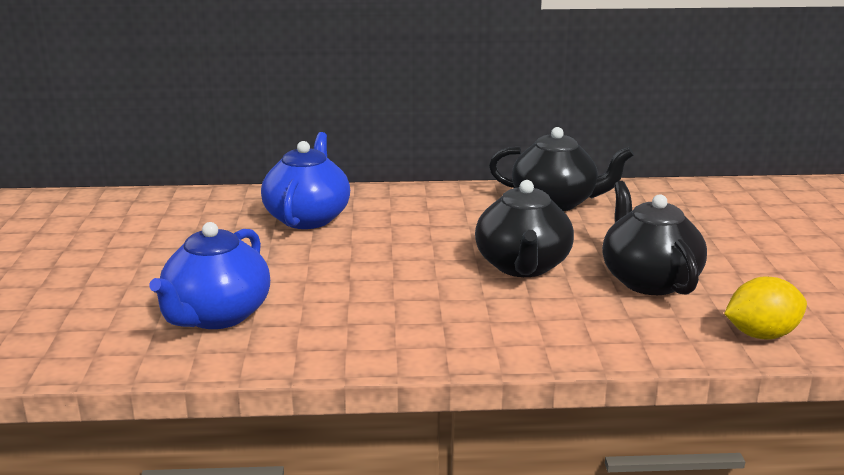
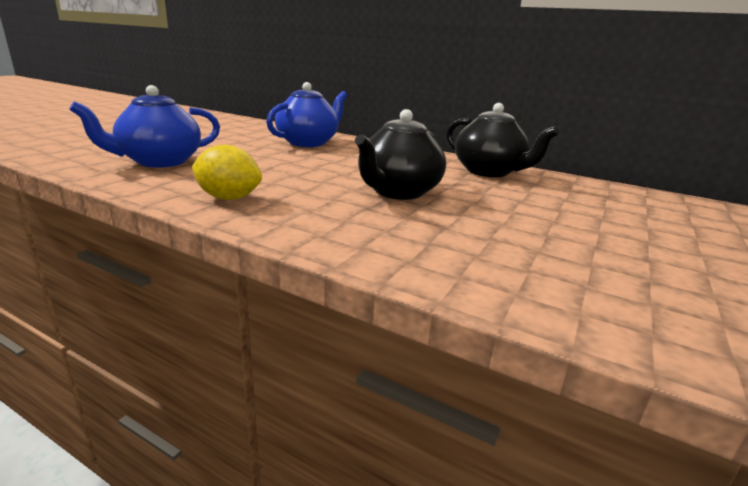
camera: 30 degrees right, 0 degrees up
(649, 280) = (491, 227): black teapot -> none
(761, 335) = (550, 299): yellow lemon -> yellow lemon (228, 198)

